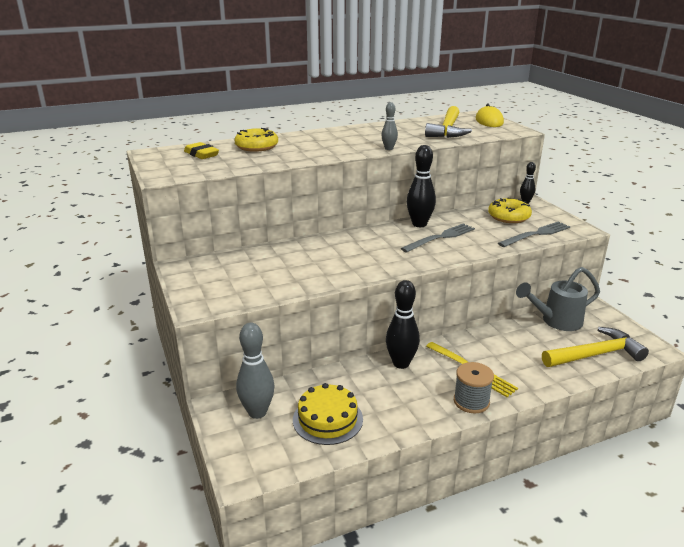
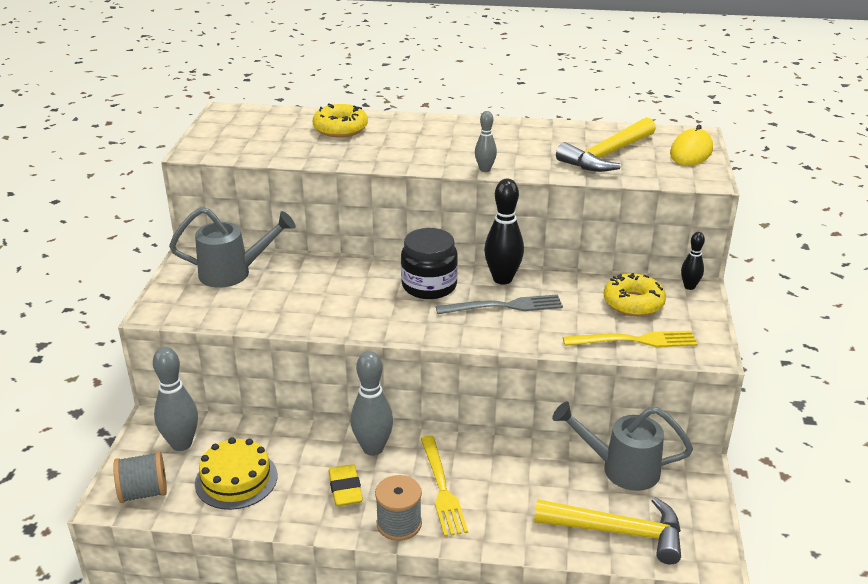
camera: 30 degrees right, 5 degrees up
(201, 154) = (270, 126): yellow eraser -> yellow eraser (345, 489)
(229, 268) = (234, 273): none -> grey watering can
(264, 457) = (144, 492): none -> grey spool
(379, 239) = (429, 286): none -> black jar
(401, 363) = (373, 448): black bowling pin -> grey bowling pin
(536, 234) = (635, 341): grey fork -> yellow fork

